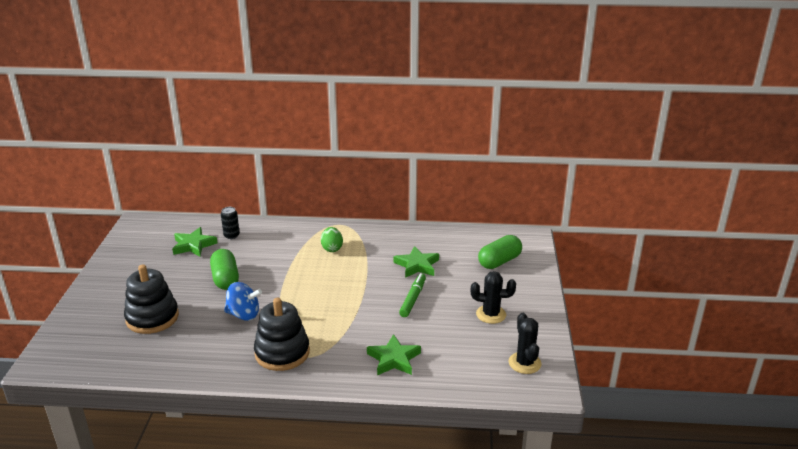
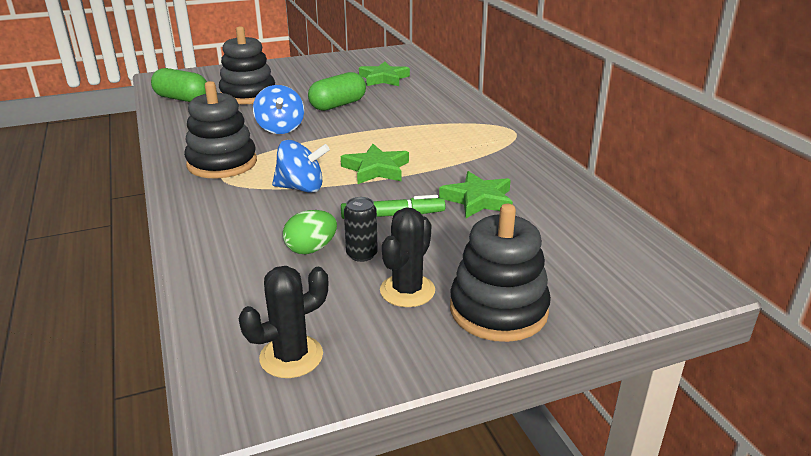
camera: 65 degrees right, 0 degrees up
(231, 235) = (420, 88): black can -> black can (362, 254)
(332, 248) = (454, 139): green egg -> green egg (311, 249)
(351, 325) = (301, 188): none -> blue spinning top
(394, 359) = (243, 233): green star -> green star (376, 169)
(491, 314) = (407, 291): black cactus -> black cactus turned 45 degrees clockwise
(499, 261) = (570, 267): green capsule -> green capsule (182, 99)
(521, 293) = (498, 310): none -> black stacking toy

